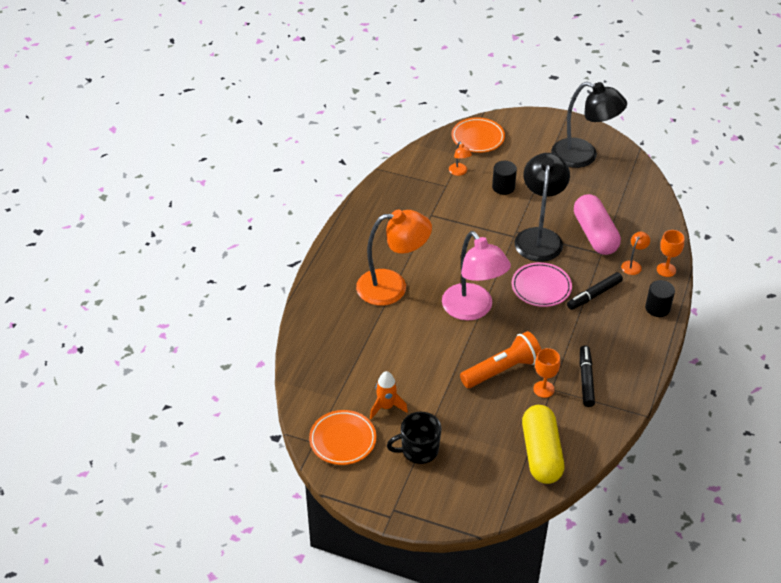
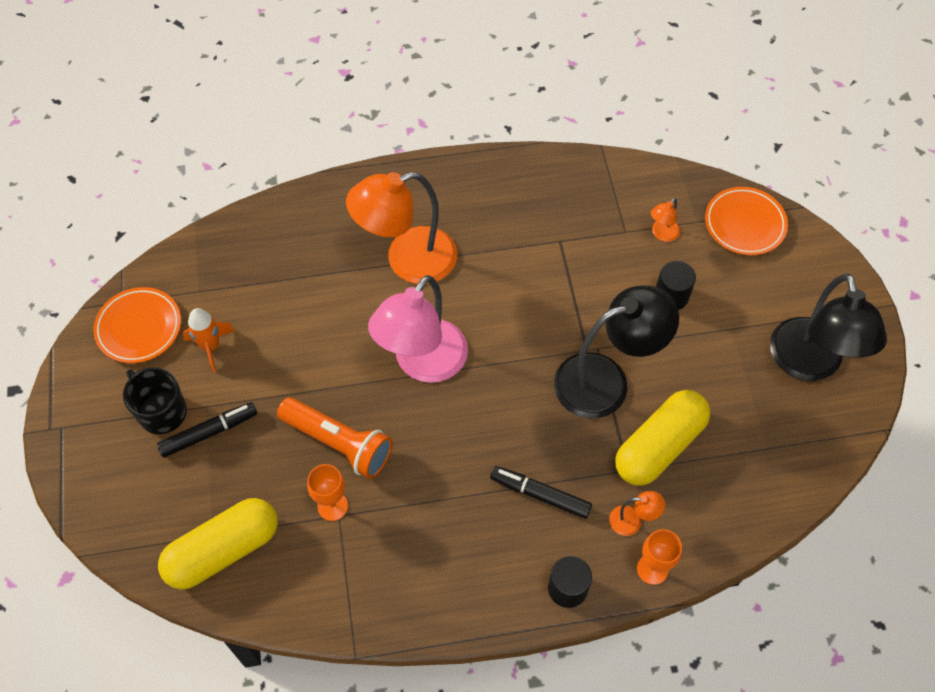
camera: 60 degrees right, 15 degrees up
(392, 286) = (407, 260): orange lamp -> orange lamp turned 105 degrees clockwise
(541, 287) = (512, 424): pink plate -> none
(586, 379) = (378, 550): black marker -> black marker (209, 433)
(595, 234) = (659, 446): pink capsule -> yellow capsule

